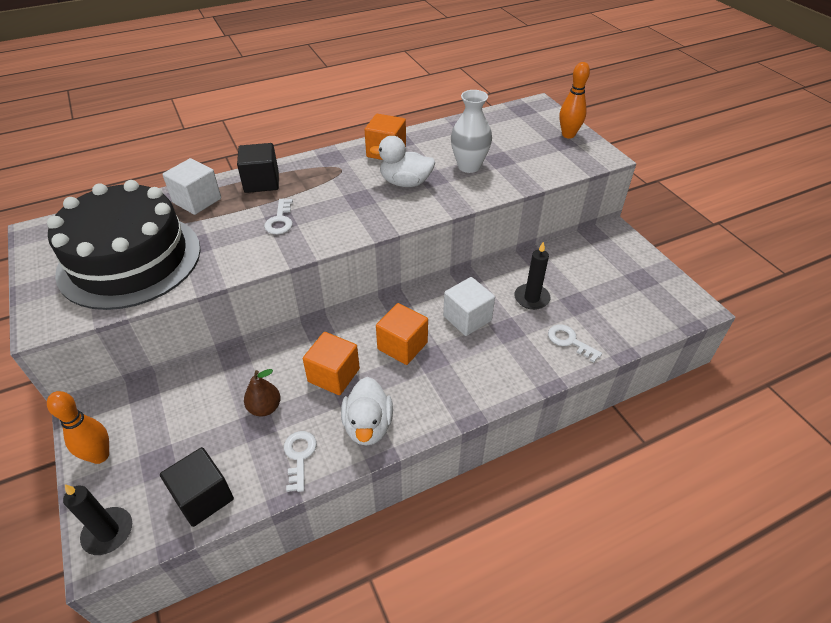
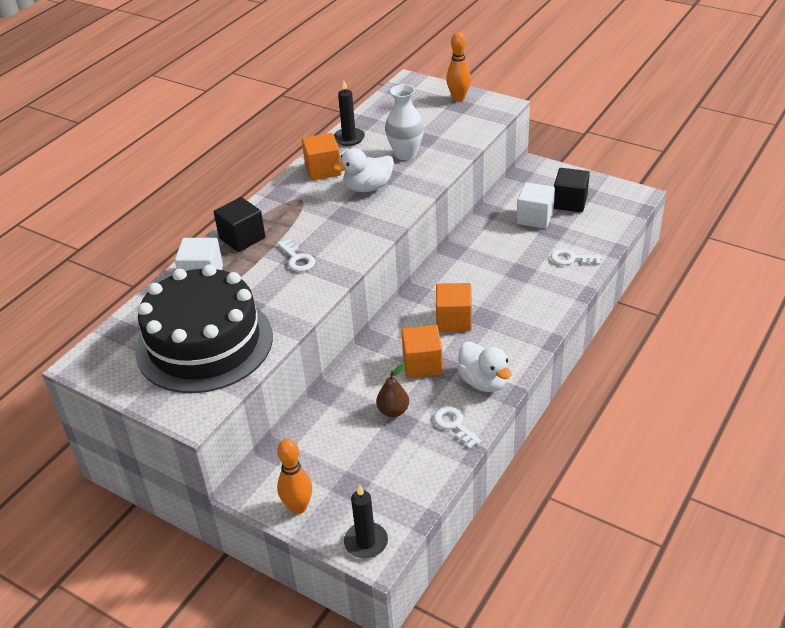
camera: 30 degrees left, 5 degrees down
(203, 497) = (412, 485): black cube -> black cube (570, 202)
(467, 318) = (483, 278): white cube -> white cube (535, 218)
(531, 298) = (517, 242): black candle -> black candle (349, 138)

